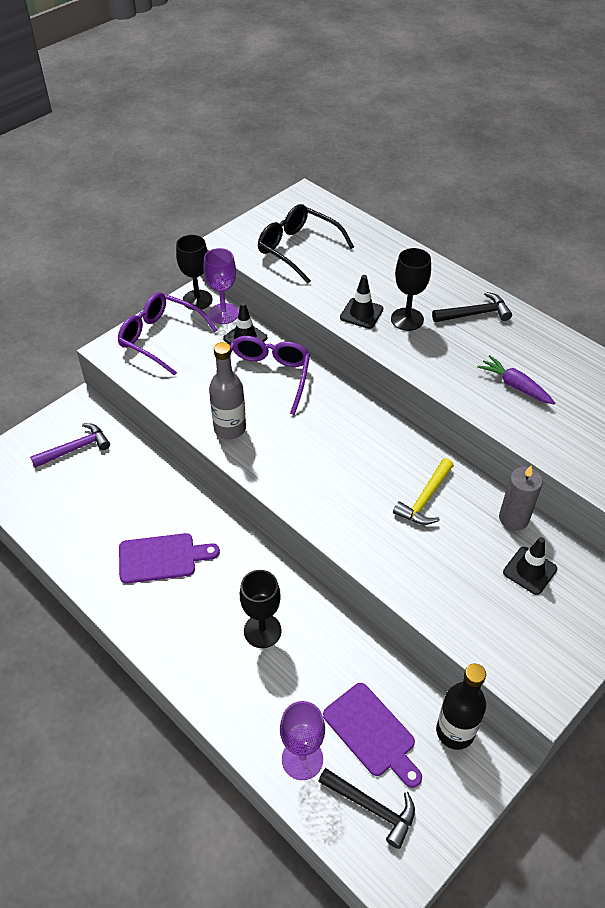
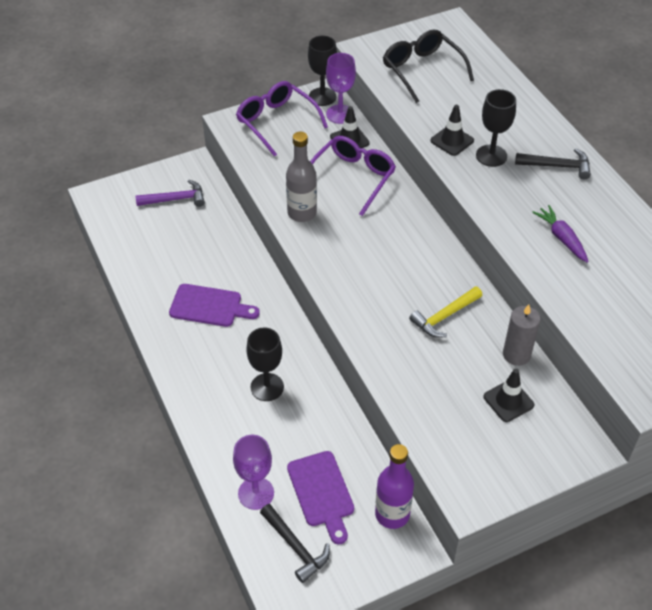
camera: 20 degrees right, 0 degrees up
(455, 731) = (392, 514): black bottle -> purple bottle

